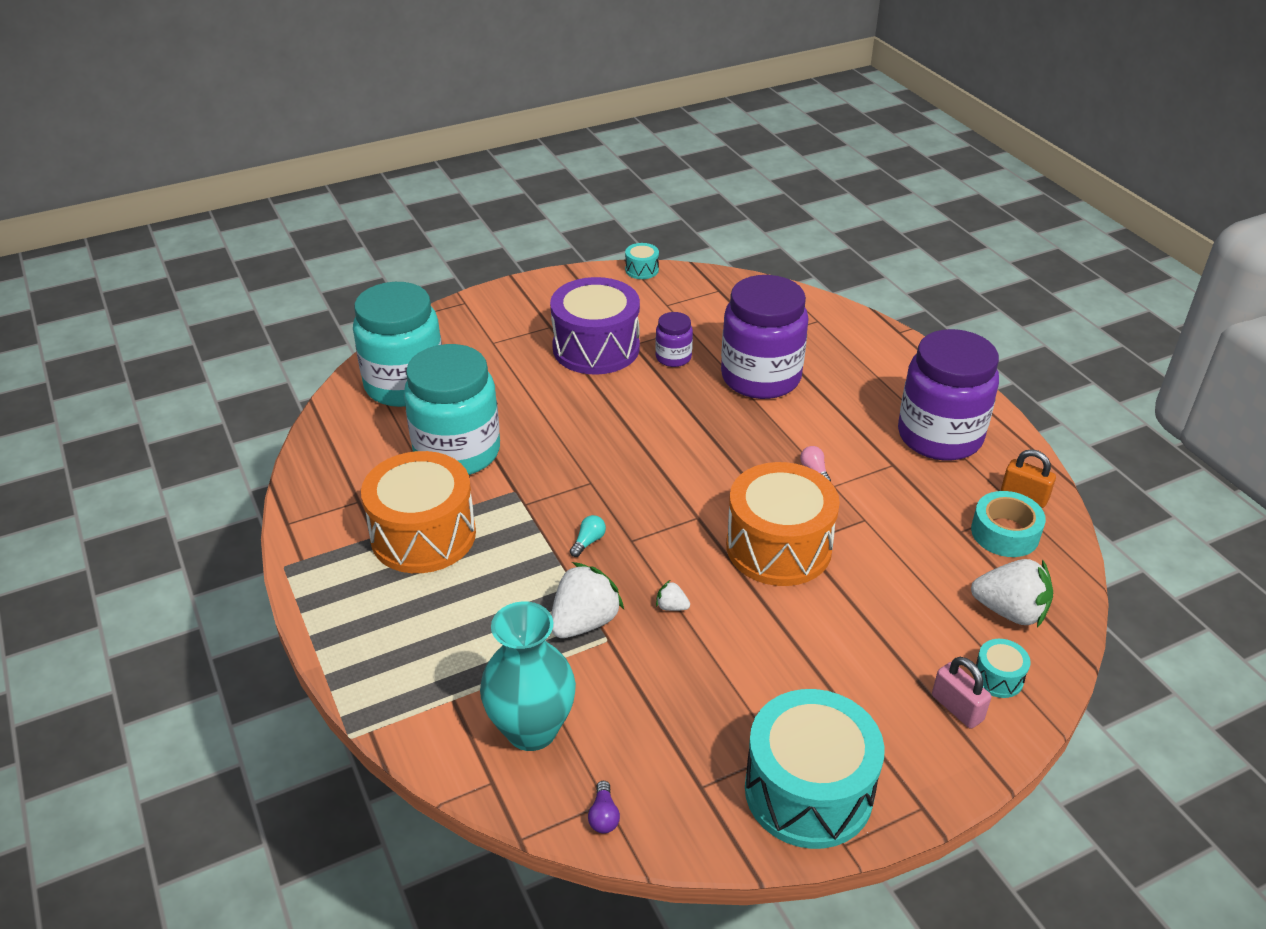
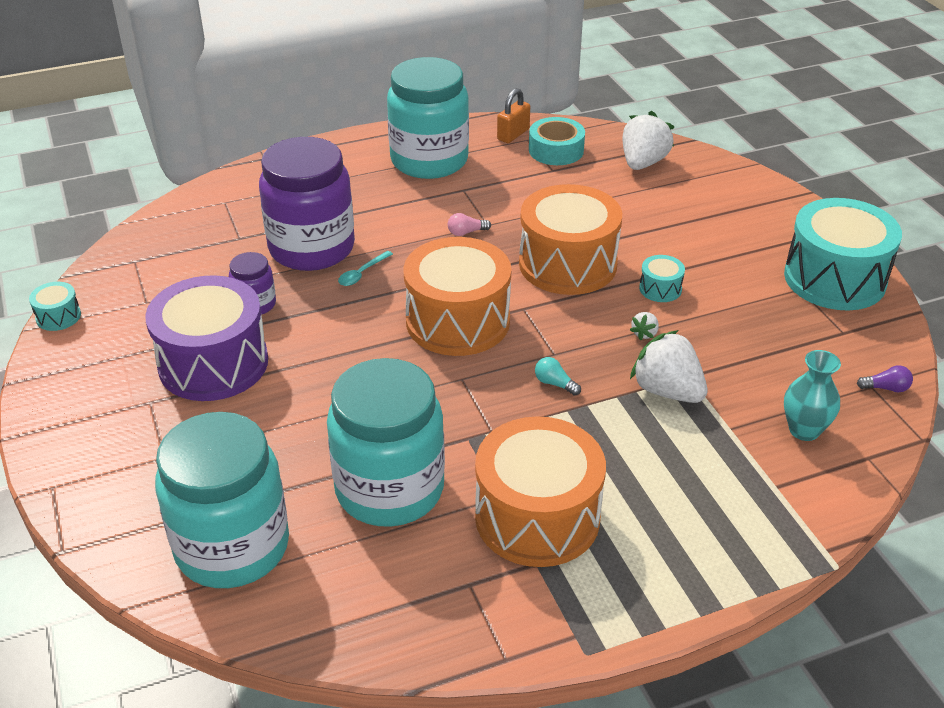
camera: 85 degrees left, 0 degrees up
(531, 729) = (804, 430): turquoise vase -> turquoise vase, size x0.62
(670, 475) = (458, 321): none -> orange drum
(730, 410) = (362, 273): none -> turquoise spoon
(939, 436) = (429, 160): purple jar -> turquoise jar
(957, 708) = (742, 201): pink padlock -> none
(998, 678) = (711, 179): turquoise drum -> turquoise drum (660, 289)

